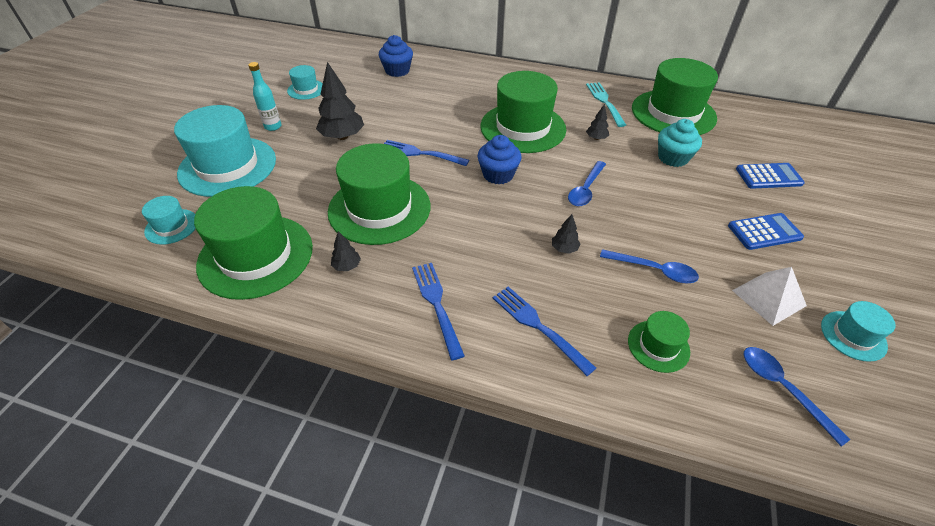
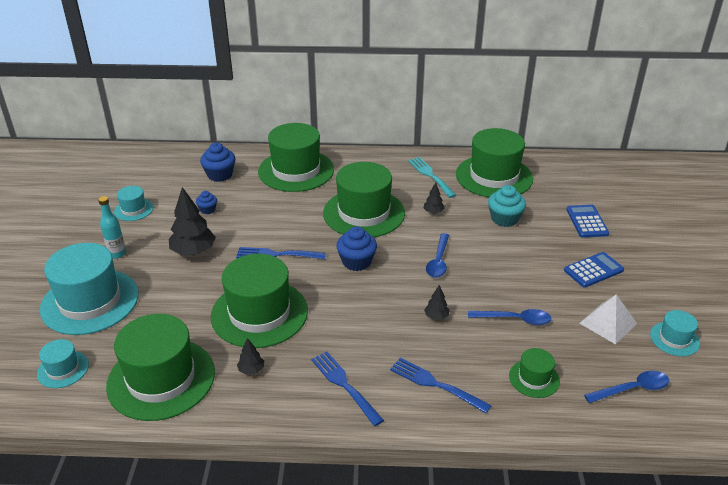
camera: 15 degrees left, 10 degrees down
(372, 100) = (207, 210): none -> blue cupcake
(470, 77) = (296, 170): none -> green hat
(768, 176) = (586, 222): blue calculator -> blue calculator turned 75 degrees counterclockwise
(782, 389) = (632, 389): blue spoon -> blue spoon turned 120 degrees clockwise

